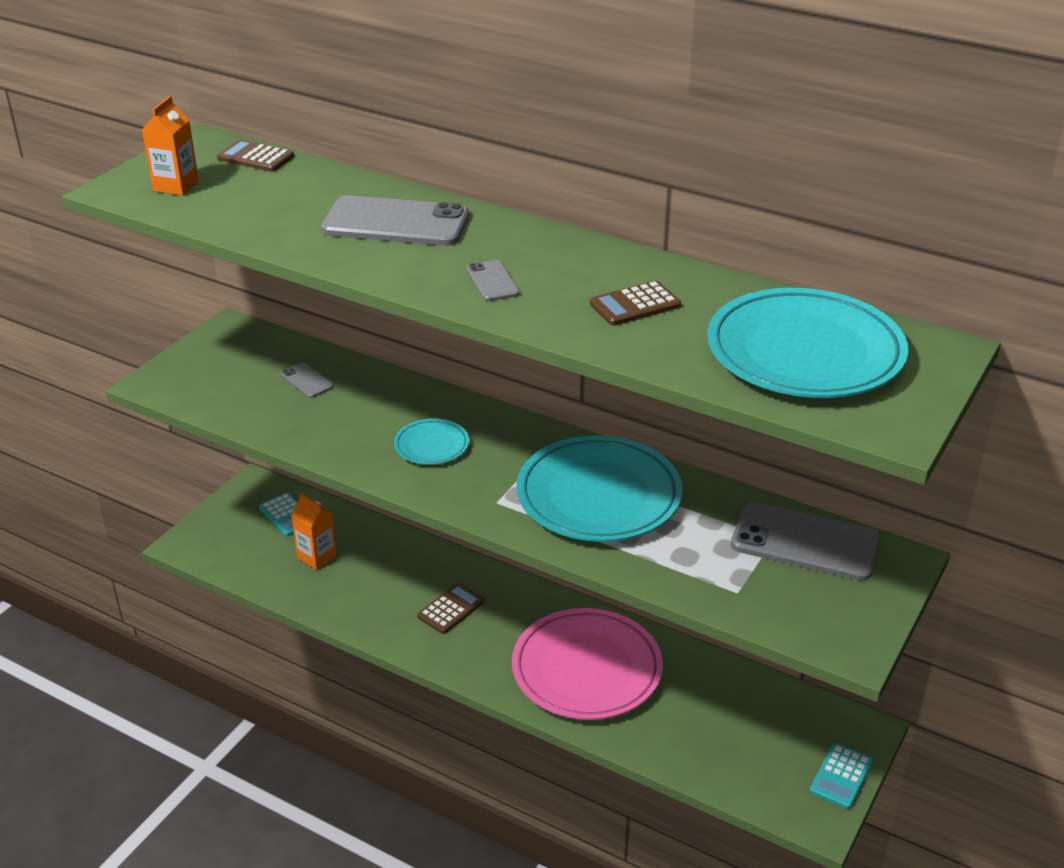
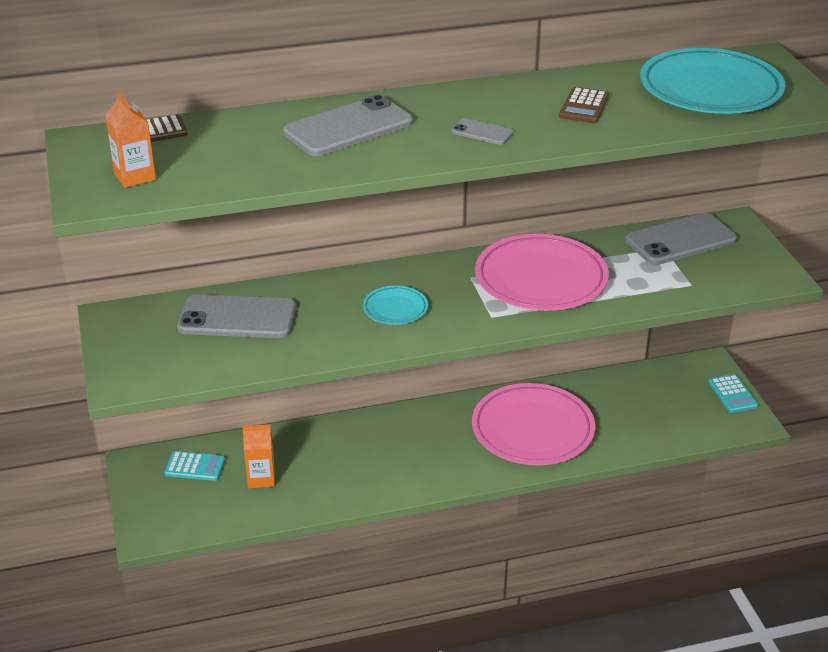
camera: 45 degrees left, 0 degrees up
(307, 381) = (237, 318): grey phone -> grey phone, size x2.13
(451, 609) = (402, 450): brown calculator -> none
(599, 496) = (541, 279): turquoise plate -> pink plate

